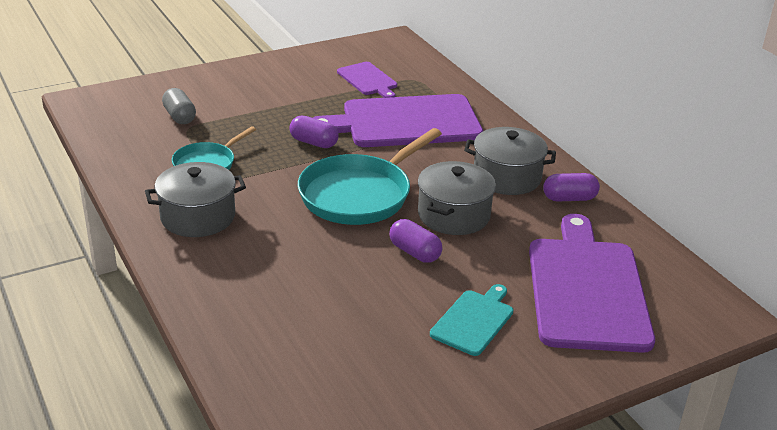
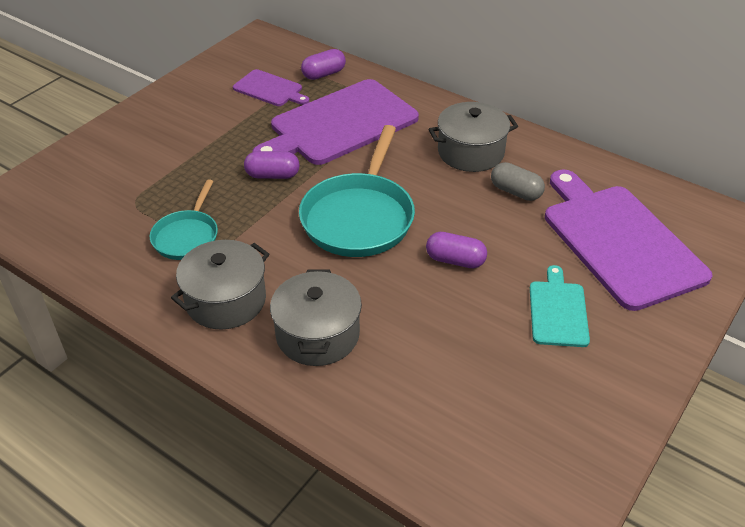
camera: 25 degrees left, 10 degrees up
(179, 116) = (115, 191): grey capsule -> grey capsule (515, 192)
(453, 215) = (457, 208): grey pot -> grey pot (317, 334)
(569, 198) = (537, 155): purple capsule -> purple capsule (324, 74)

